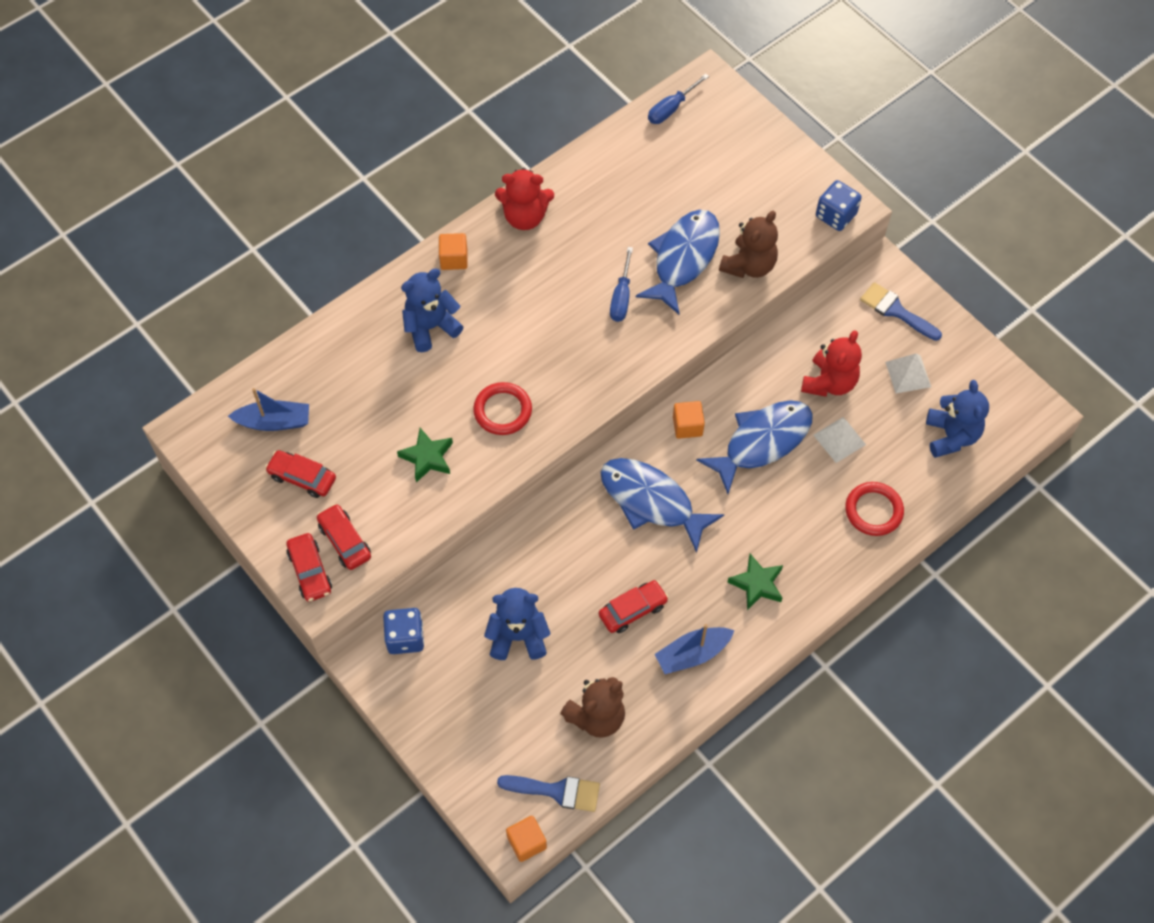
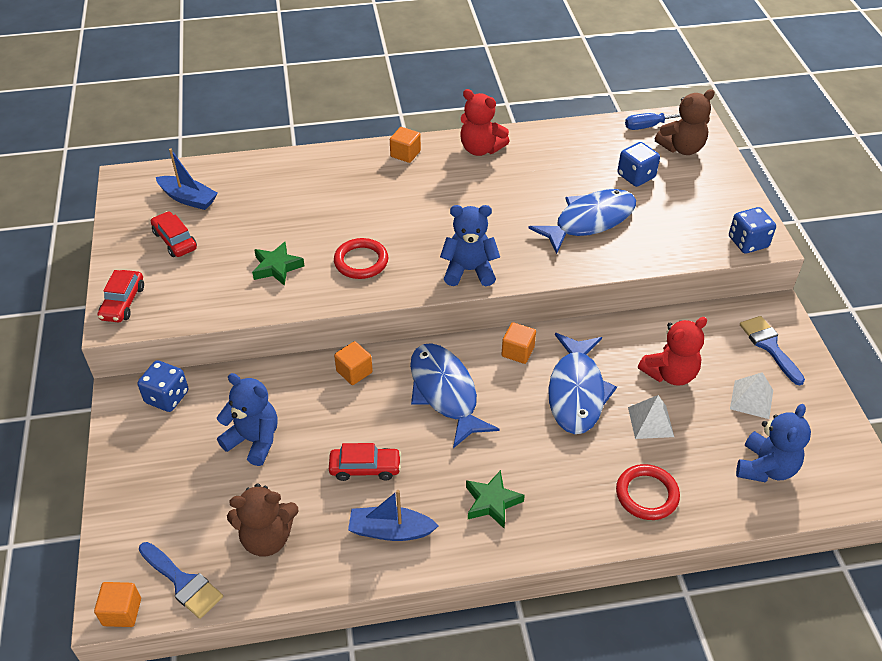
camera: 30 degrees right, 15 degrees down
(345, 541) = (166, 294): red car -> none
(431, 327) = (352, 187): blue teddy bear -> blue teddy bear (469, 270)
(557, 522) = (354, 372): none -> orange cube
(621, 297) = (518, 226): blue screwdriver -> none
(694, 182) = (636, 176): none -> blue dice
(749, 265) = (644, 247): brown teddy bear -> brown teddy bear (682, 148)
(762, 442) = (576, 392): blue fish -> blue fish turned 105 degrees clockwise

